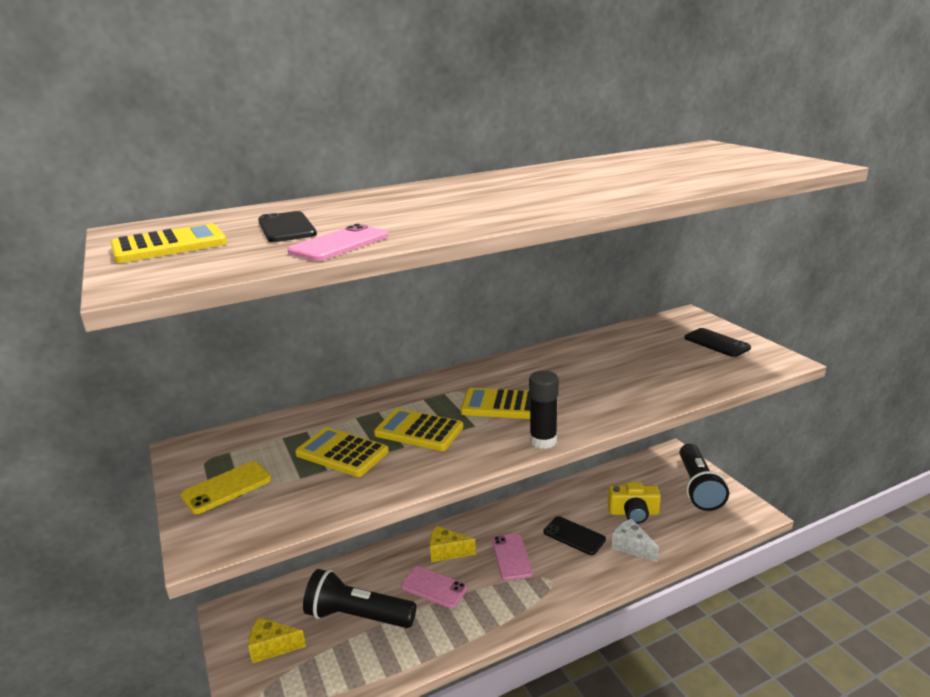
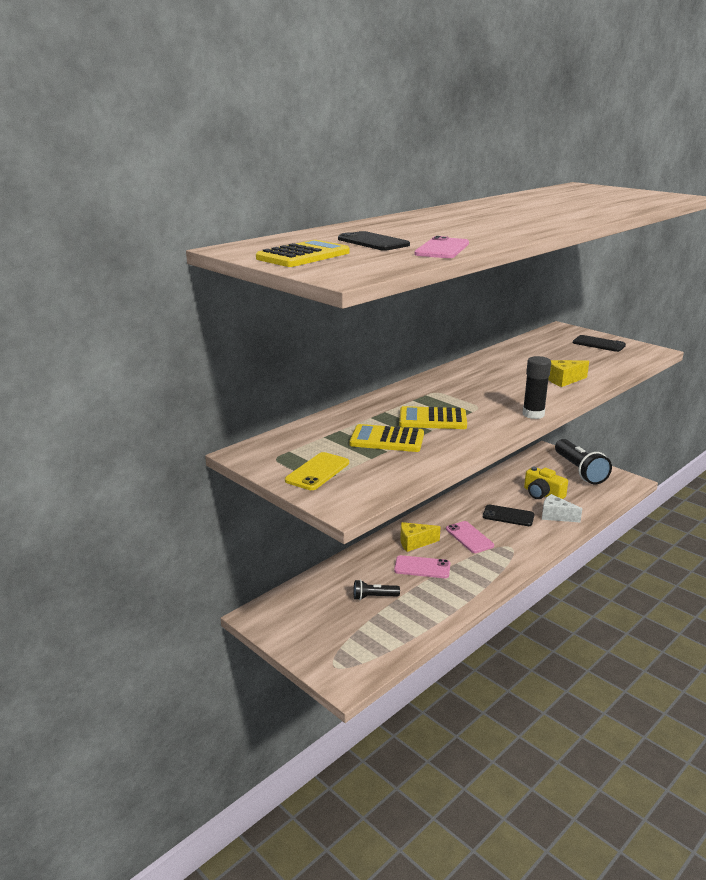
camera: 20 degrees left, 0 degrees up
(272, 647) = (317, 630): yellow cheese -> yellow cheese (563, 380)
(357, 616) = (374, 597): black flashlight -> black flashlight, size x0.48
(500, 405) = (478, 397): yellow calculator -> none
(633, 513) = (542, 494): yellow camera -> yellow camera turned 60 degrees clockwise

